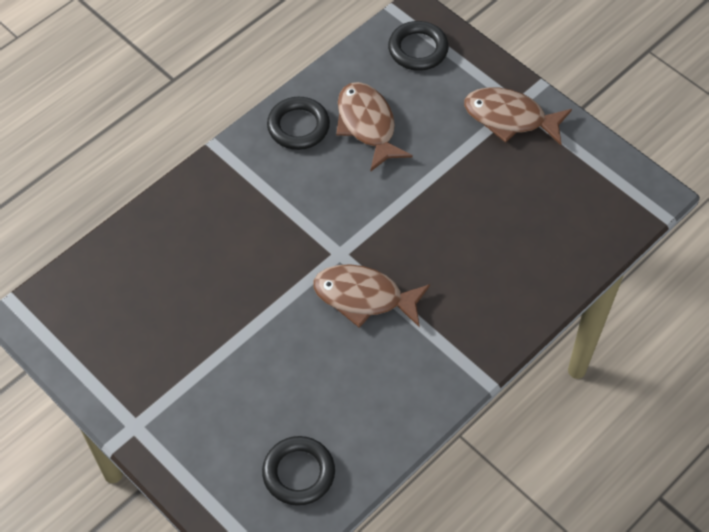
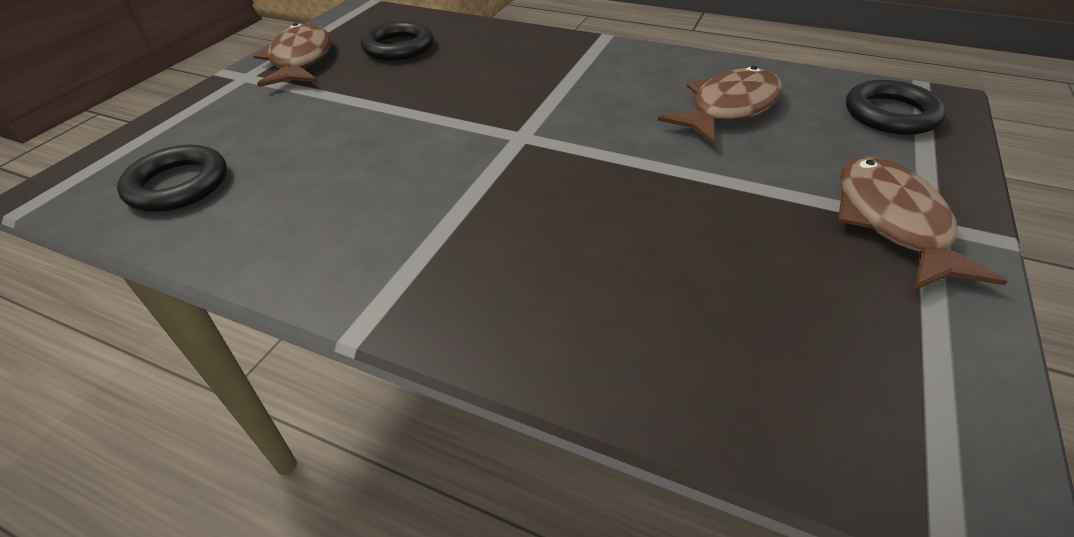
camera: 70 degrees right, 15 degrees down
(298, 126) = (676, 69): black ring -> black ring (398, 47)
(364, 297) = (465, 169): brown fish -> brown fish (300, 60)

